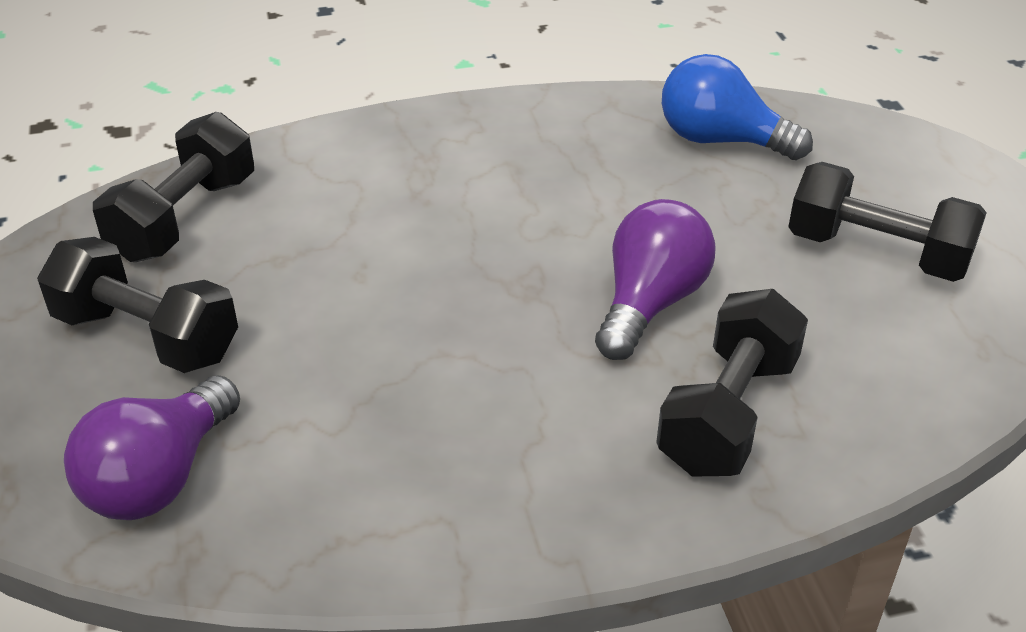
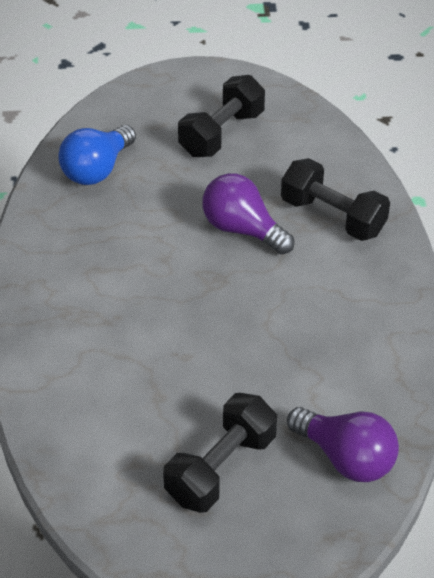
camera: 80 degrees left, 5 degrees up
(184, 218) = (97, 450): black dumbbell -> none

